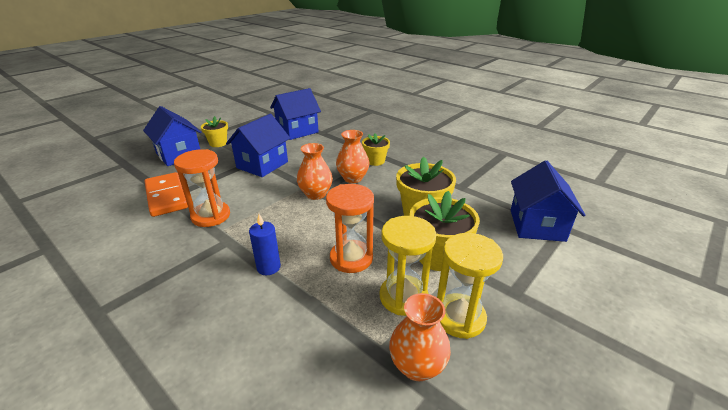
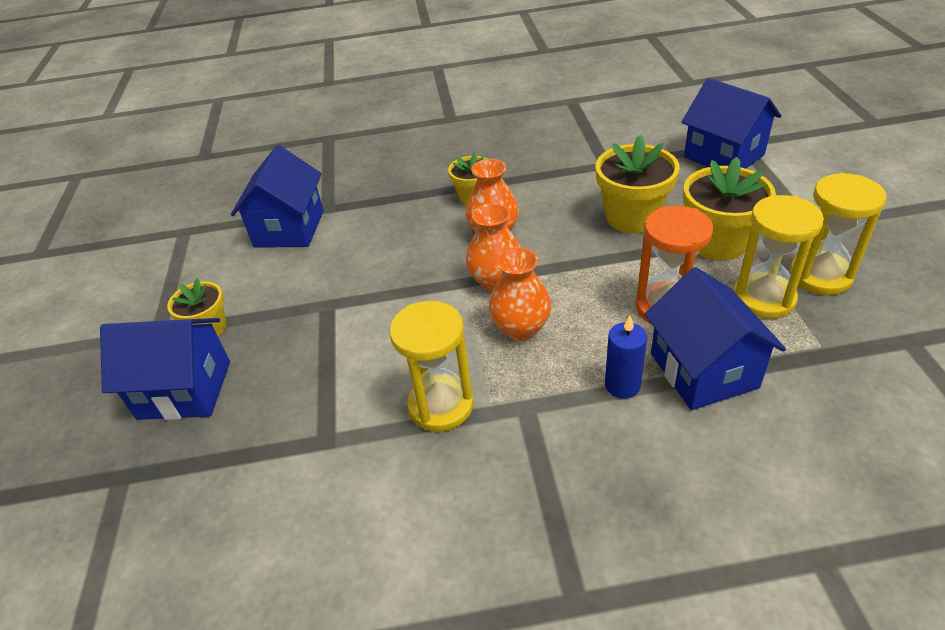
camera: 45 degrees left, 10 degrees up
(166, 196) = (321, 444): orange domino -> none
(211, 216) = (441, 405): orange hourglass -> yellow hourglass
(262, 165) = (351, 302): blue house -> blue house (703, 370)
(417, 366) = (866, 334): orange vase -> orange vase (521, 328)

